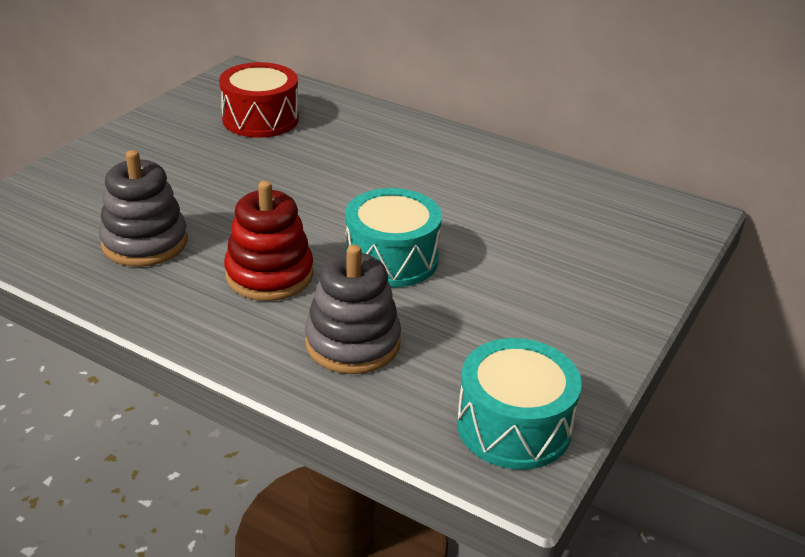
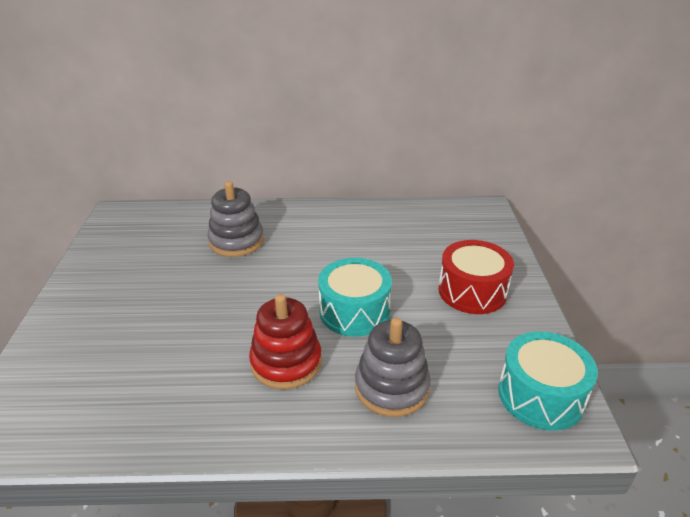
camera: 30 degrees left, 0 degrees up
(145, 243) = (166, 381): grey stacking toy -> grey stacking toy (236, 241)
(260, 119) = (165, 243): red drum -> red drum (472, 291)

